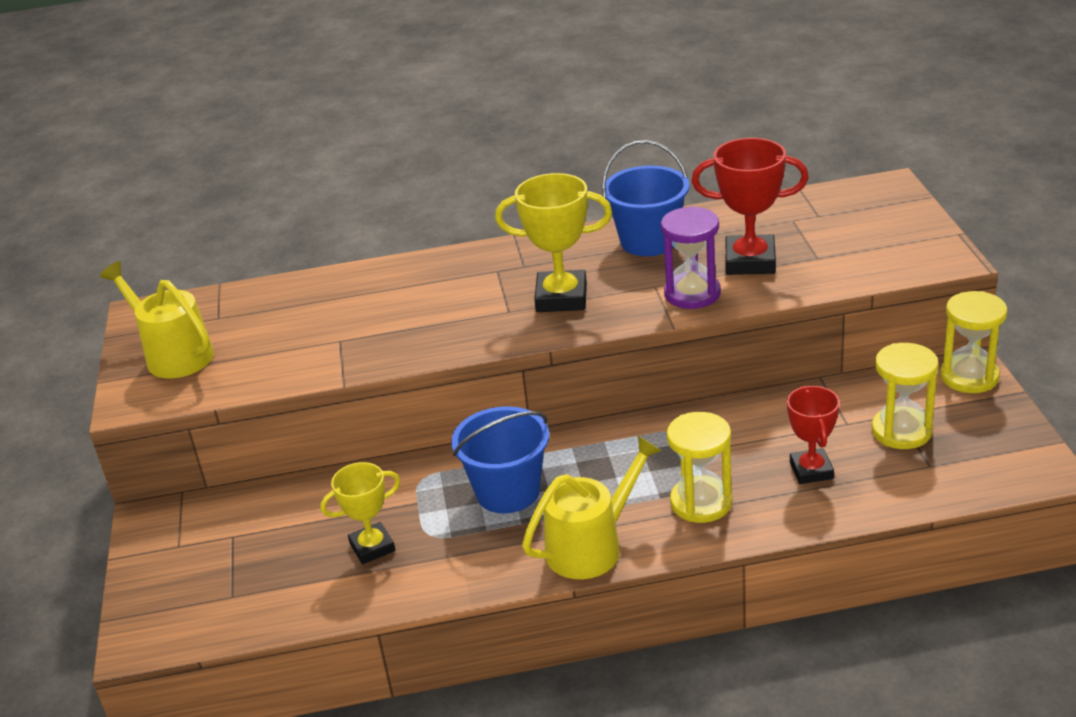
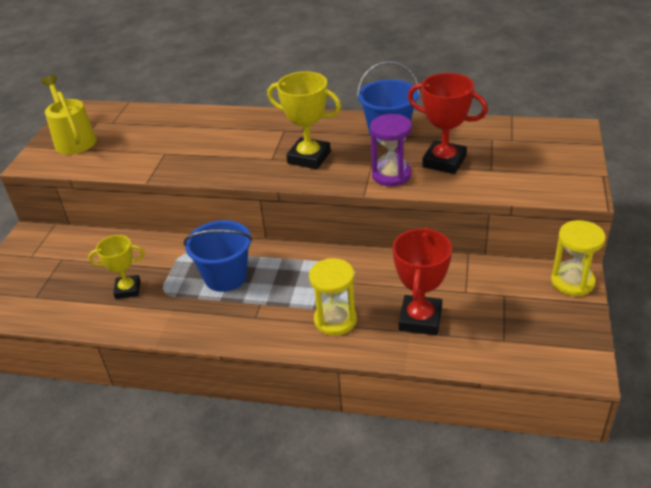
camera: 20 degrees right, 5 degrees up
(591, 547) = (249, 329): yellow watering can -> none
(811, 470) = (420, 319): red trophy -> red trophy, size x1.52
(901, 431) = (499, 308): yellow hourglass -> none

